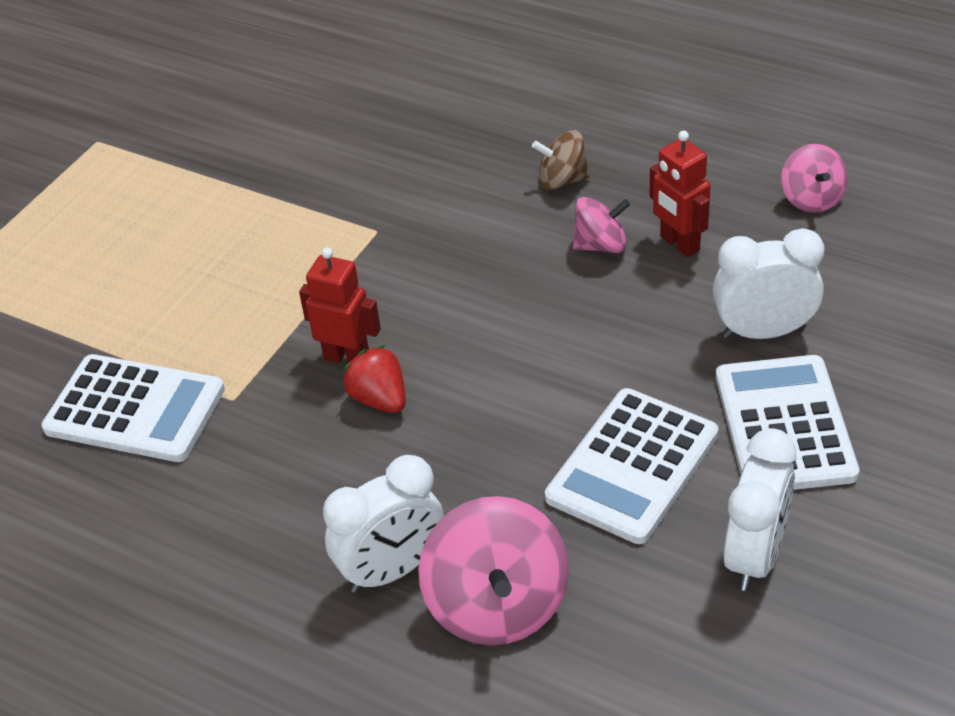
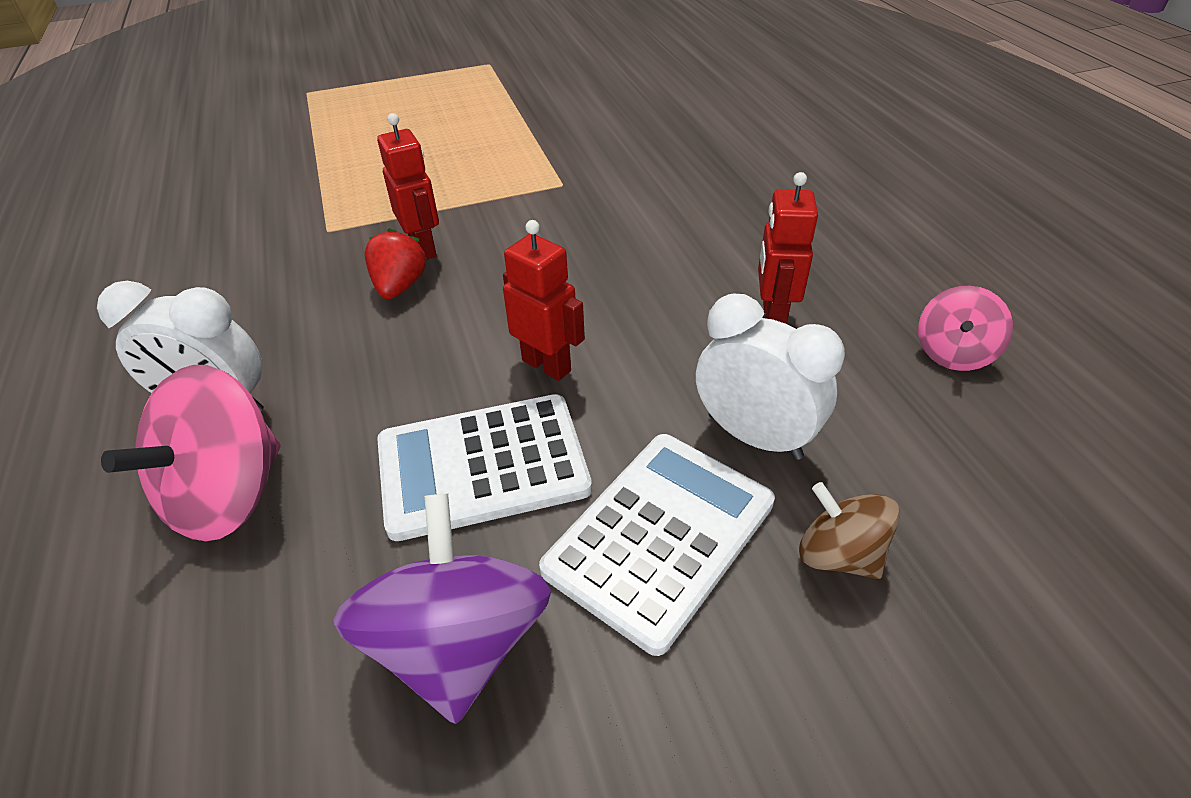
camera: 40 degrees right, 0 degrees up
(135, 409) = (275, 203): white calculator -> none
(562, 180) = (738, 221): brown spinning top -> brown spinning top (839, 554)
(579, 378) = (547, 365): none -> red robot
(601, 245) = (705, 280): pink spinning top -> none
(755, 556) = (459, 643): white clock -> purple spinning top

